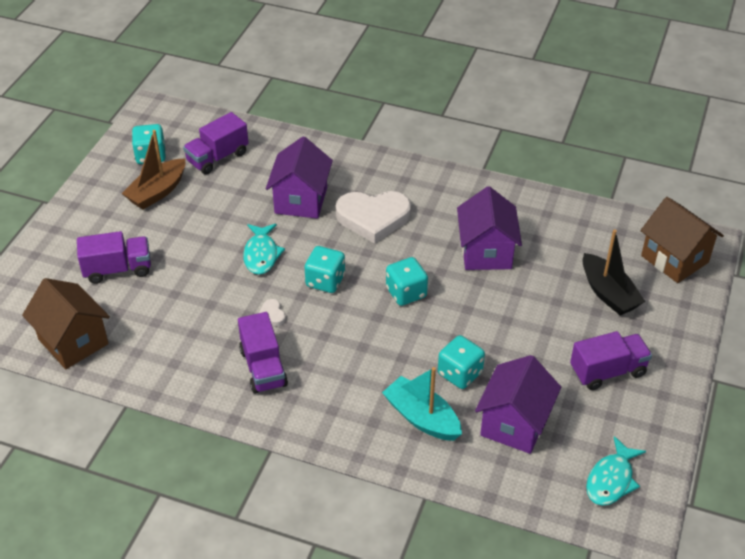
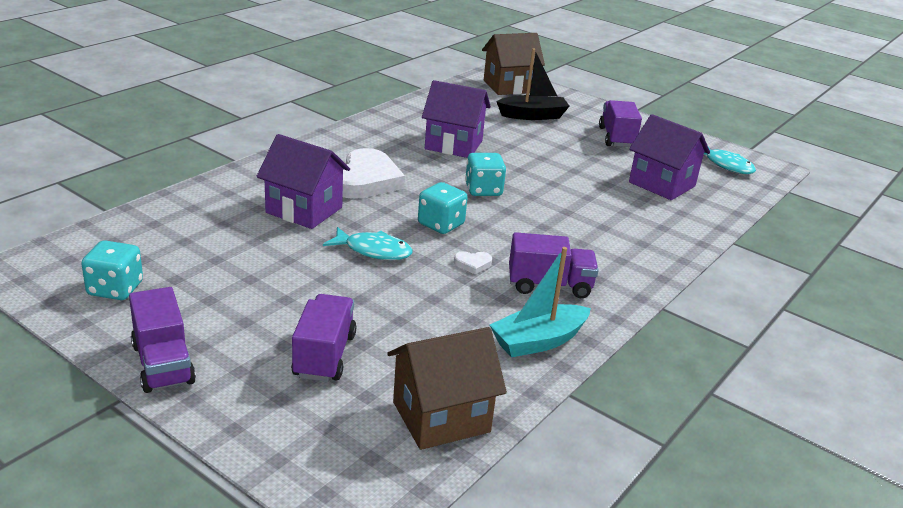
camera: 75 degrees left, 15 degrees down
(157, 192) = (196, 297): brown boat -> none
(217, 157) = (174, 243): purple truck -> purple truck (163, 364)
(422, 418) = (644, 220): turquoise boat -> turquoise boat (538, 341)
(460, 373) = (597, 191): turquoise dice -> none

